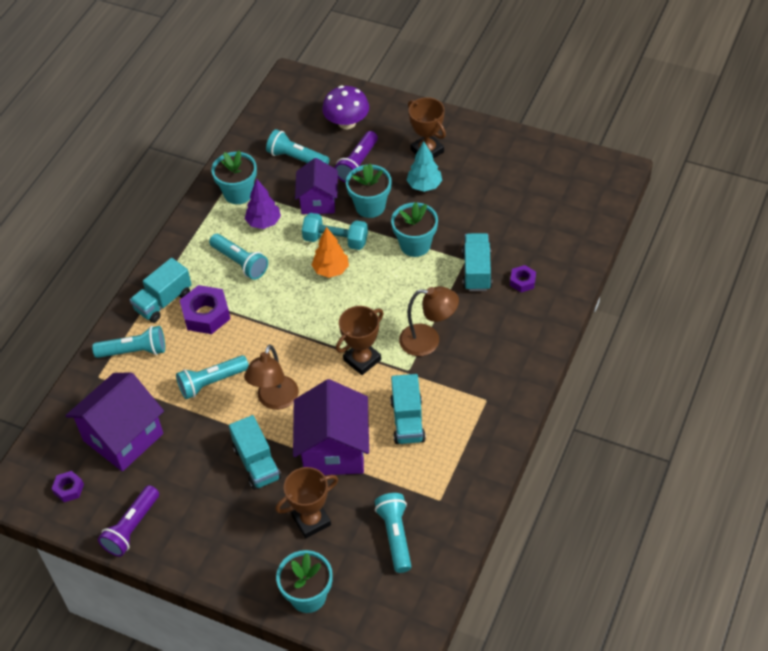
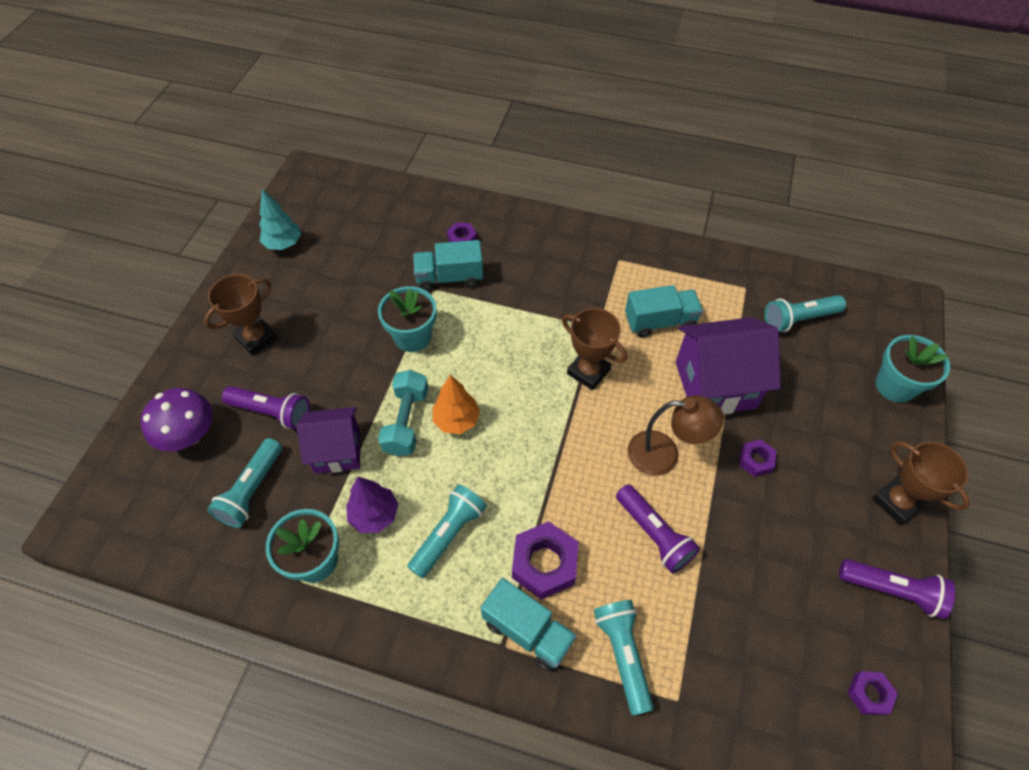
camera: 100 degrees left, 5 degrees up
(123, 437) = (767, 635): purple house -> none
(211, 382) = (654, 535): turquoise flashlight -> purple flashlight
(257, 463) = (756, 460): turquoise truck -> purple nut
(311, 520) = (809, 395): brown trophy -> brown trophy (896, 502)
(370, 206) = (349, 389): turquoise flower pot -> none
(424, 186) = (317, 336): turquoise tree -> turquoise tree (283, 244)
(428, 341) = (552, 313): brown lamp -> none

